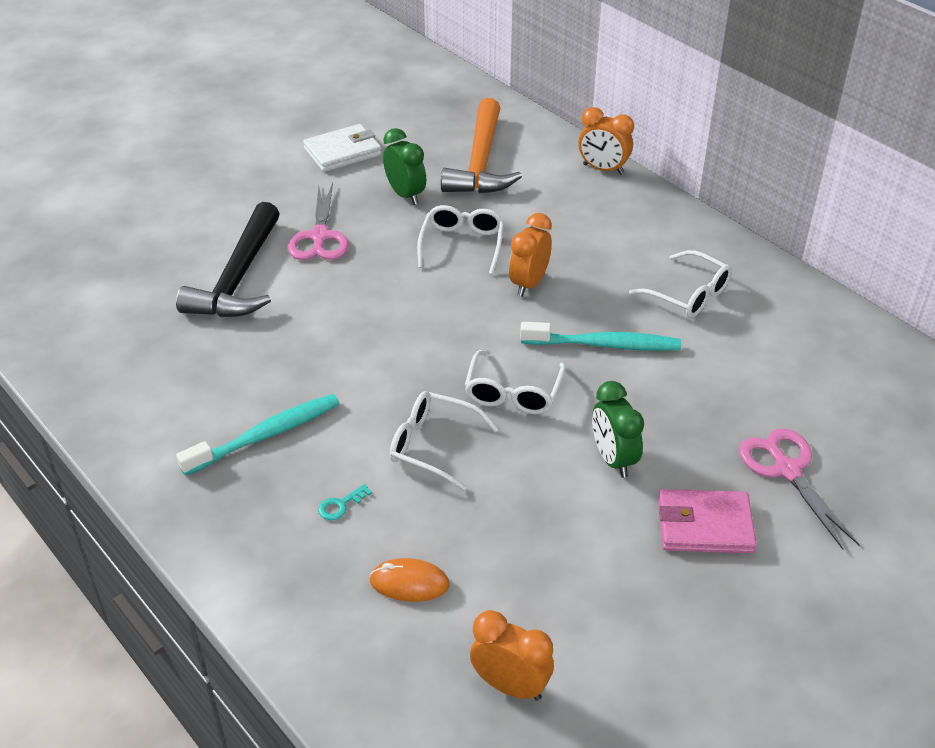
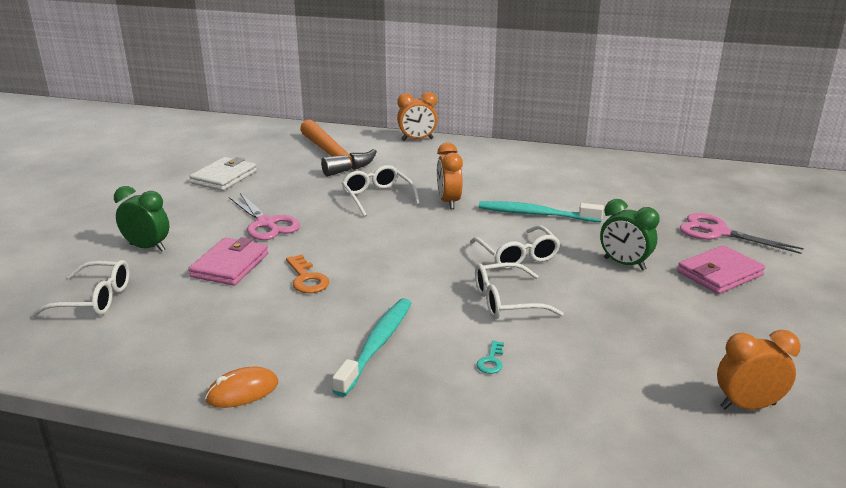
camera: 35 degrees left, 15 degrees down
(238, 278) = (230, 265): black hammer -> pink wallet
(286, 326) = (306, 279): none -> orange key
(405, 195) = (302, 185): green clock -> green clock (147, 248)
(409, 583) = (602, 382): orange mouse -> orange mouse (242, 391)
(603, 344) = (536, 214): turquoise toothbrush -> turquoise toothbrush turned 135 degrees counterclockwise
(688, 294) = (549, 177): white glasses -> white glasses (94, 299)

